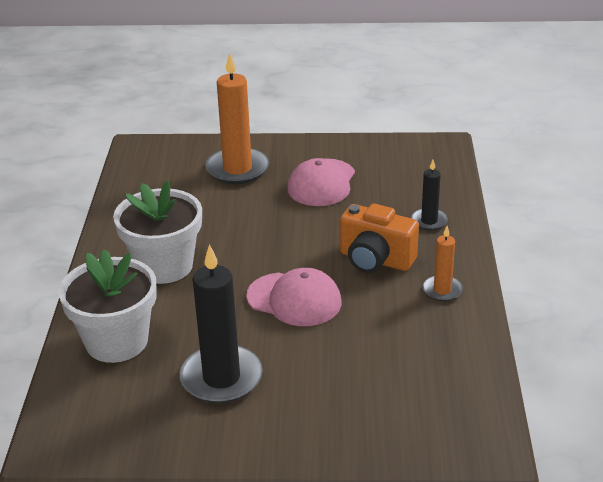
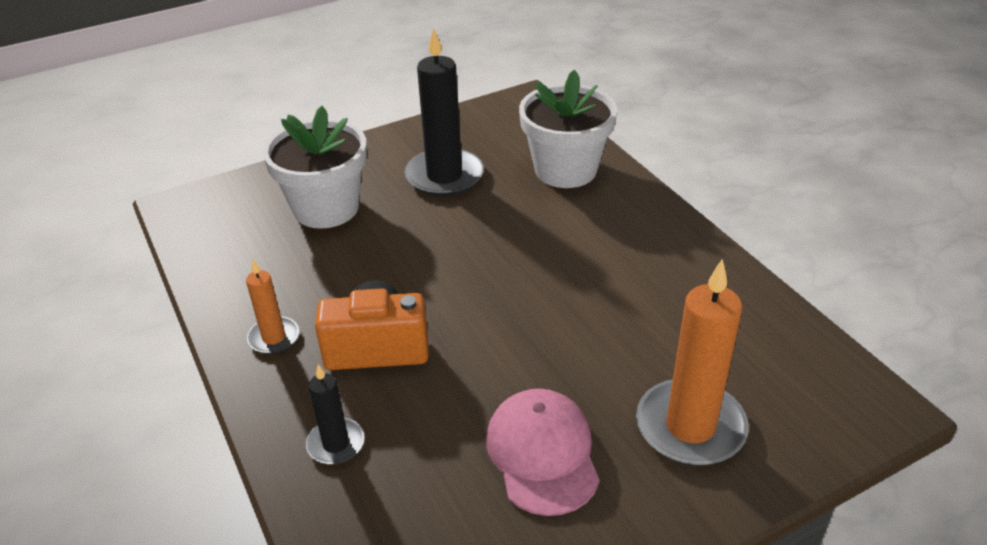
camera: 150 degrees right, 5 degrees up
(164, 266) = (610, 248): white flower pot -> white flower pot (326, 208)
(294, 299) = (437, 264): pink cap -> none

